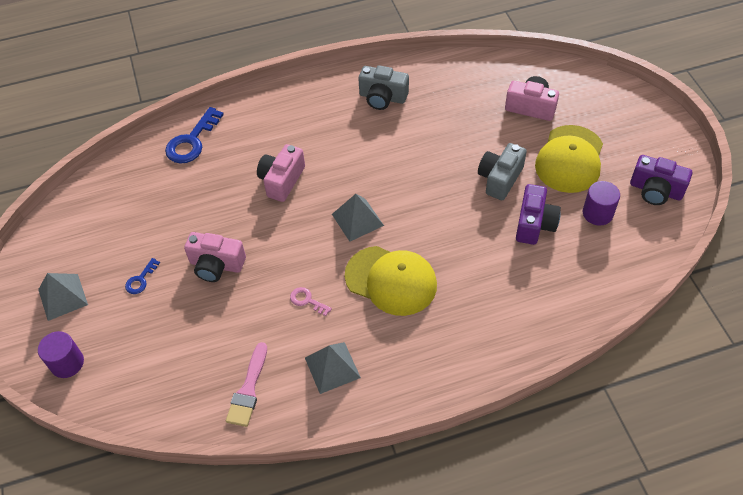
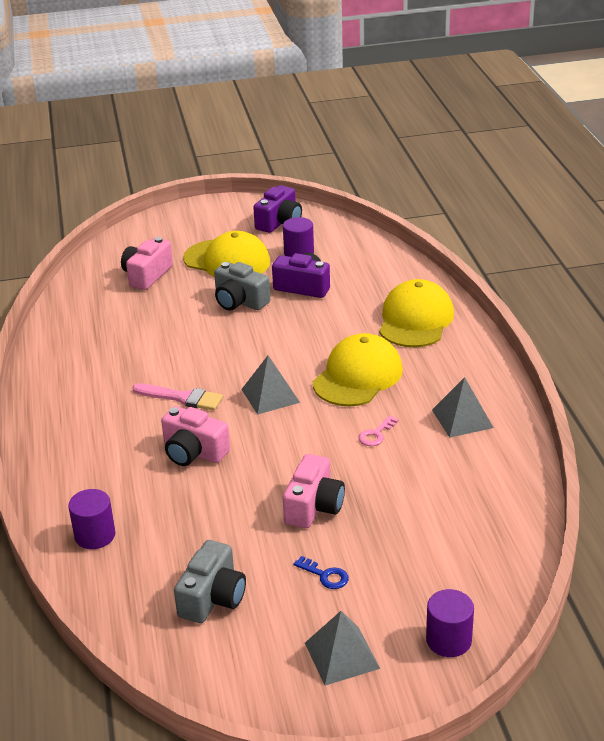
camera: 85 degrees left, 20 degrees down
(191, 141) = (95, 535): blue key -> purple cylinder
(248, 389) = (488, 478): pink brush -> pink brush (182, 398)
(382, 97) = (87, 370): grey camera -> grey camera (212, 597)
(491, 322) = (415, 320): none -> yellow cap

